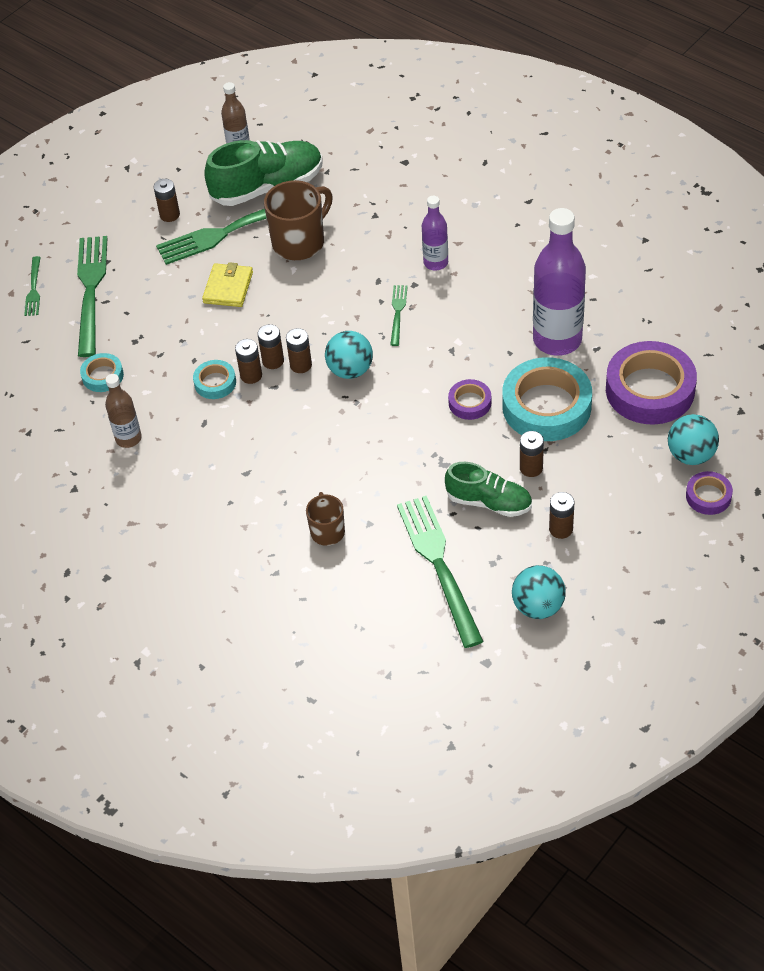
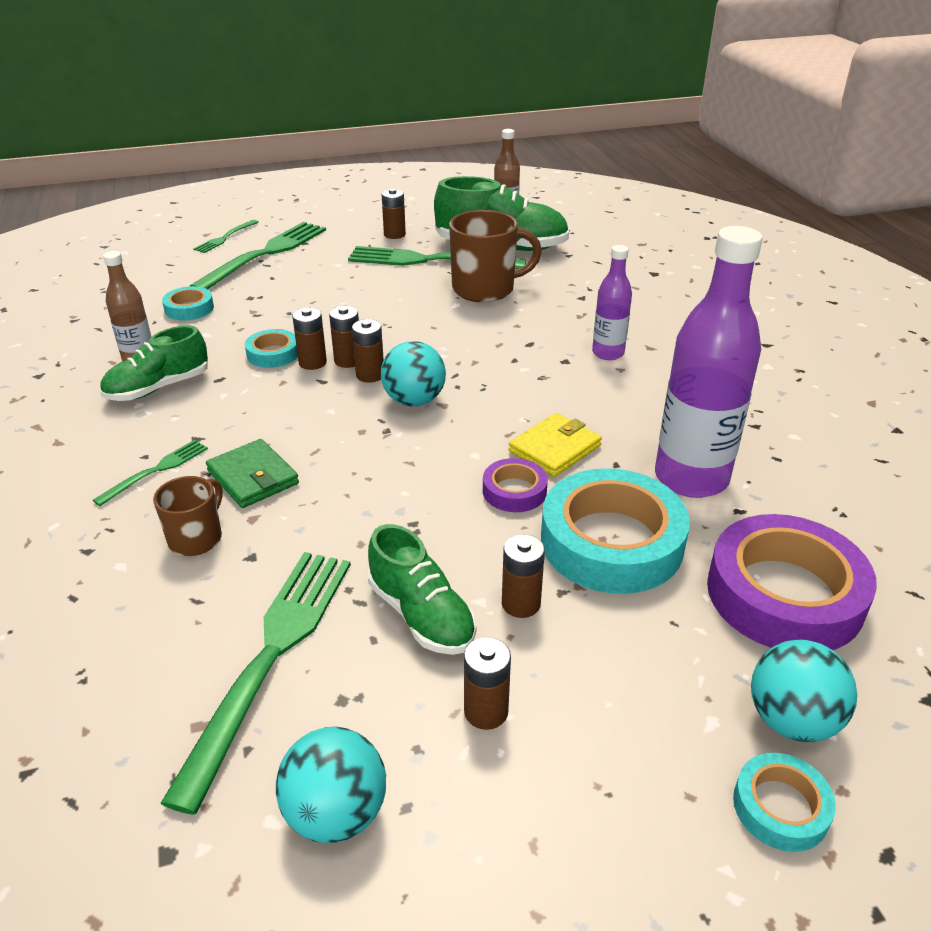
camera: 30 degrees right, 15 degrees down
(172, 452) = (158, 388): none -> green shoe
(228, 288) = (379, 294): yellow wallet -> yellow wallet (554, 448)
(313, 478) = (253, 477): none -> green wallet
(397, 312) = (521, 375): green fork -> green fork (157, 470)
(708, 496) = (780, 807): purple tape -> turquoise tape

